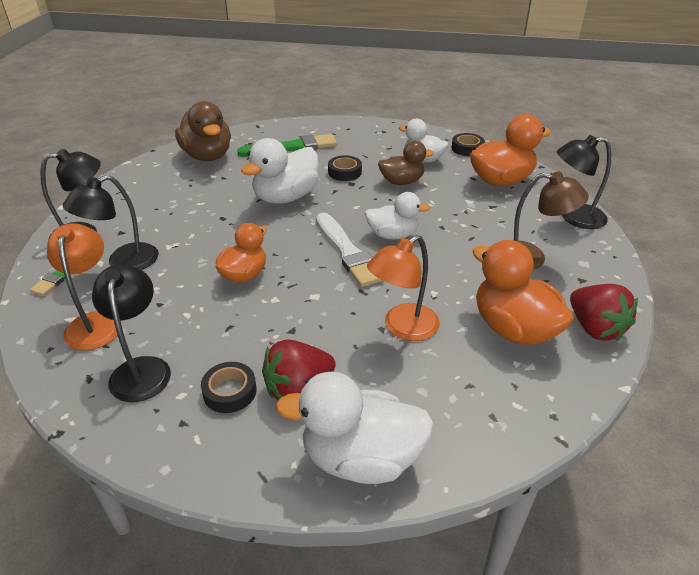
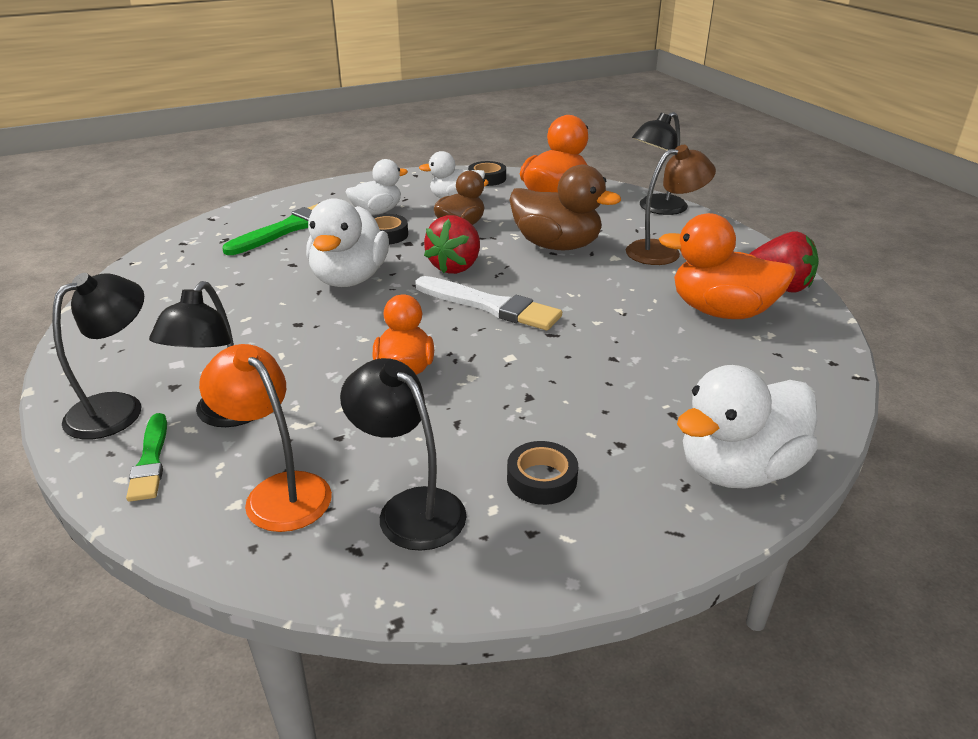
camera: 35 degrees left, 5 degrees down
(207, 156) = (185, 267): brown duck -> brown duck (556, 245)
(298, 389) = (607, 444): red strawberry -> red strawberry (455, 267)
(393, 235) = (515, 275): white duck -> white duck (377, 212)
(402, 328) = (631, 349): orange lamp -> none

